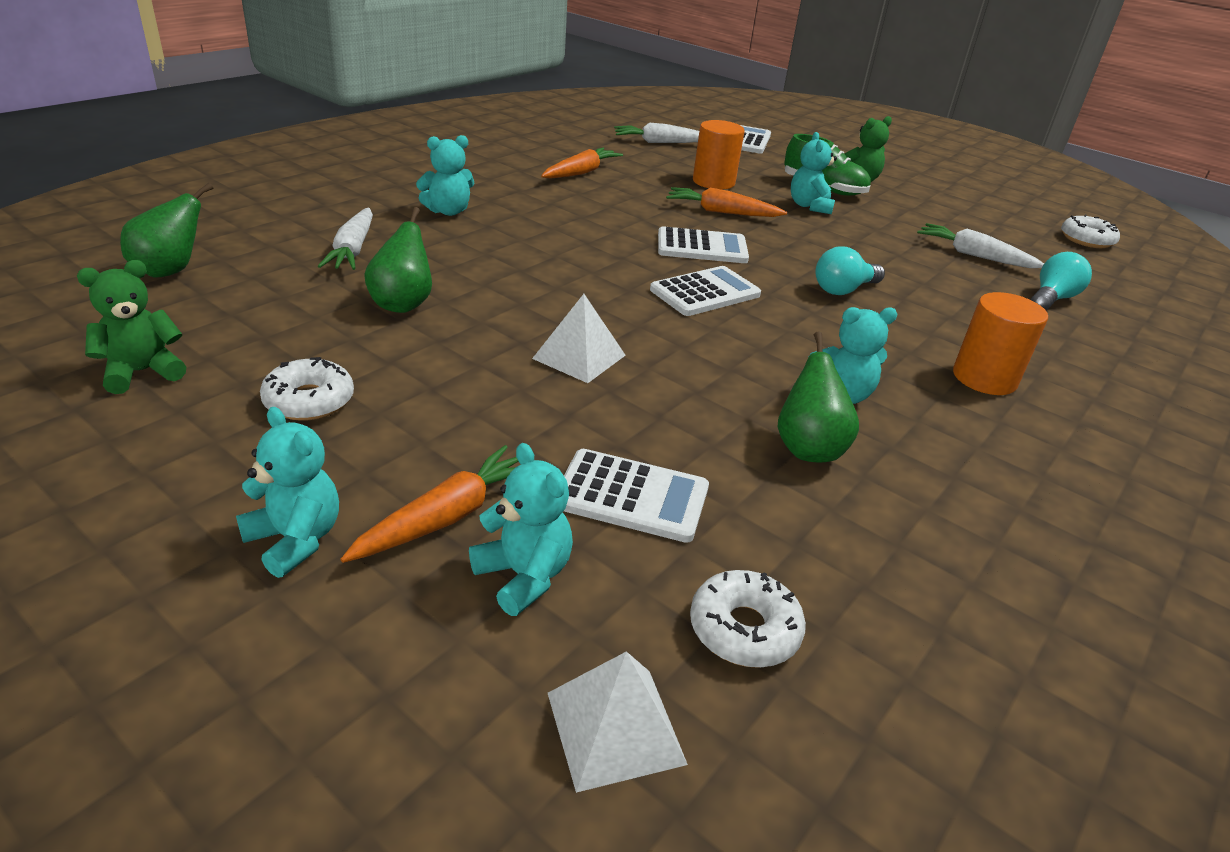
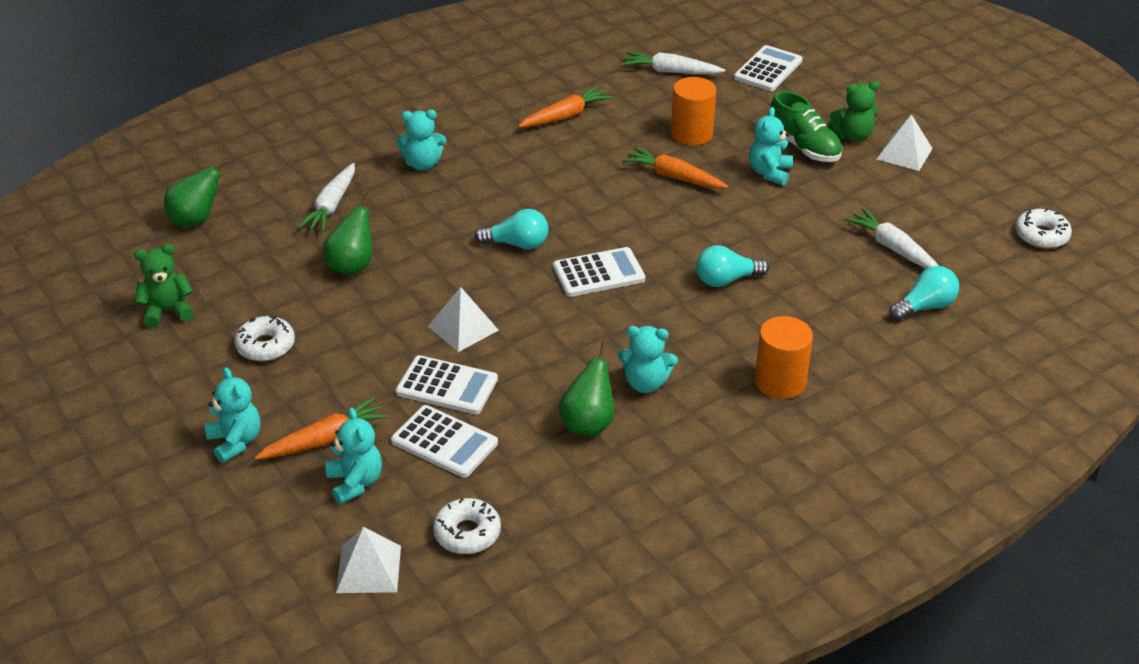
camera: 20 degrees right, 5 degrees up
(596, 272) = (517, 244): none -> turquoise light bulb
(702, 247) = (627, 221): white calculator -> white calculator (447, 386)
(913, 190) = (904, 153): none -> white pyramid

